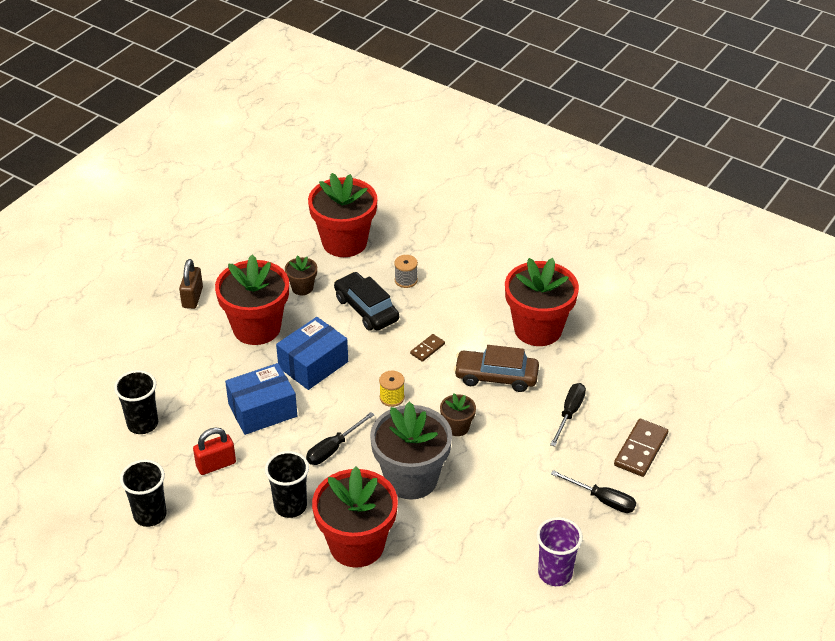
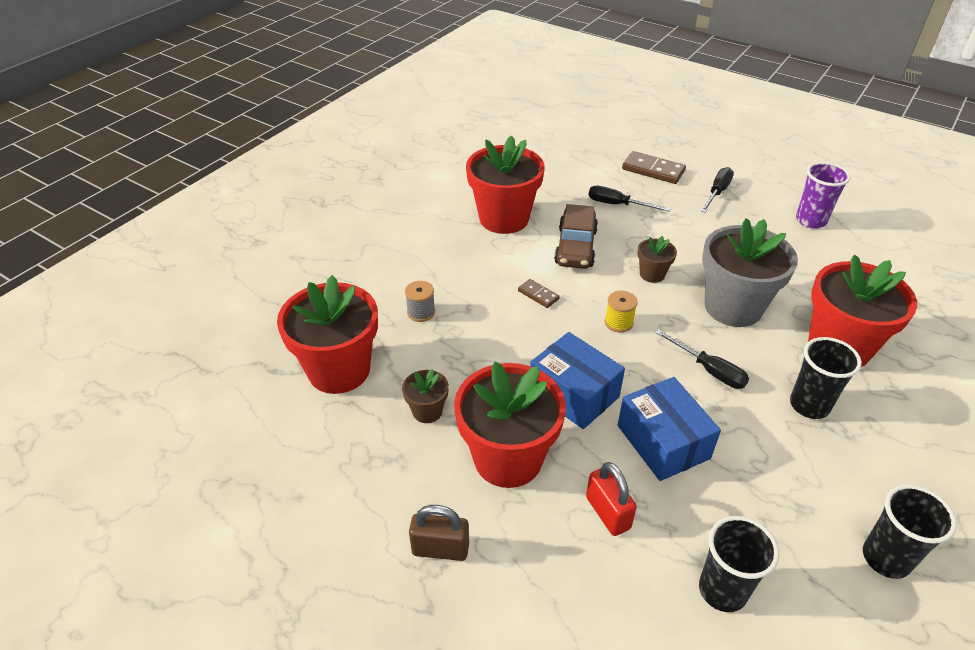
camera: 90 degrees left, 0 degrees up
(216, 464) = (771, 486): red padlock -> red padlock (608, 513)
(366, 309) = (471, 346): black car -> none

